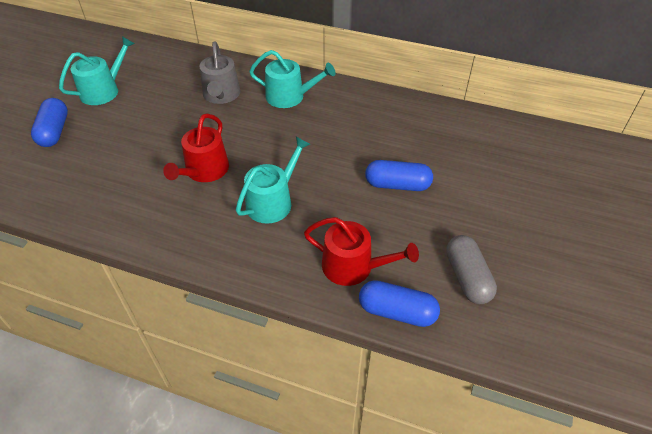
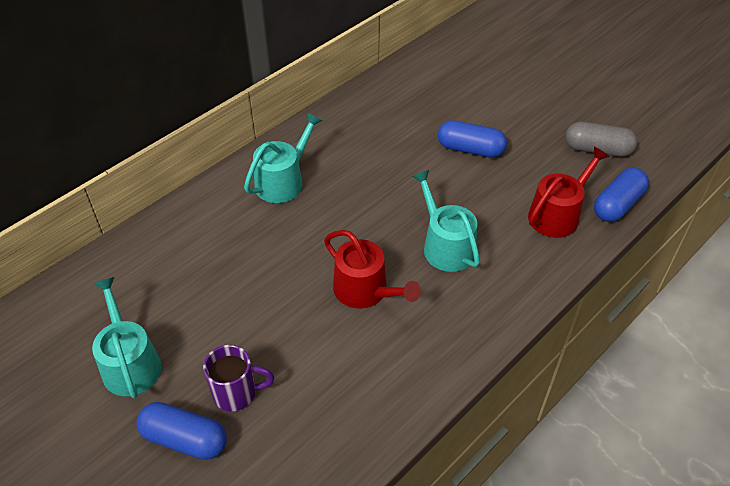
camera: 65 degrees left, 0 degrees up
(94, 140) = (236, 393): none -> purple mug
(221, 95) = (236, 240): grey watering can -> none
(397, 185) = (470, 149): blue capsule -> blue capsule turned 75 degrees clockwise

